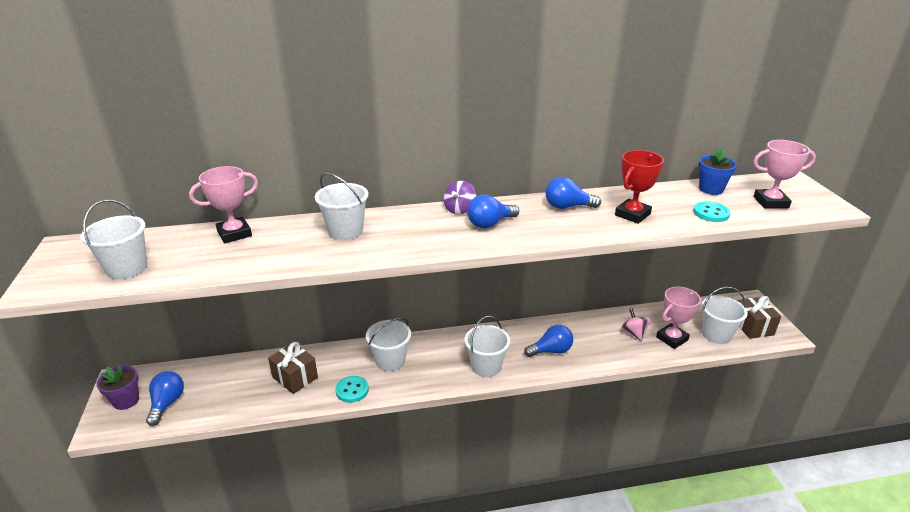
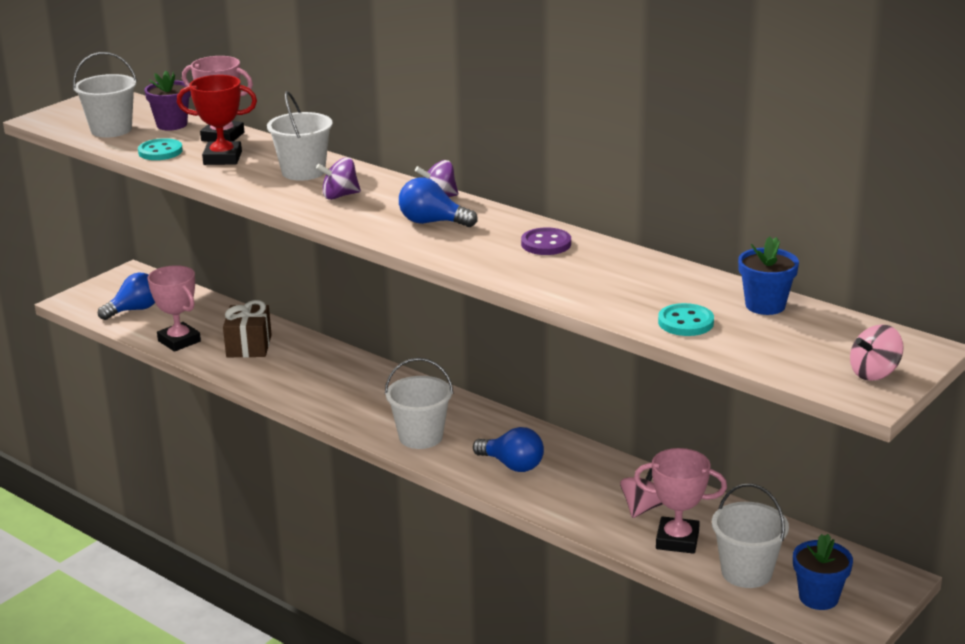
camera: 50 degrees right, 5 degrees down
(126, 400) = (113, 291): purple flower pot -> purple flower pot (172, 125)
(352, 390) = (273, 382): turquoise button -> turquoise button (160, 152)
(390, 361) = (346, 380): white bucket -> none
(403, 234) = (340, 196): none -> purple spinning top
(567, 207) = (546, 244): blue light bulb -> purple button
(632, 214) = (592, 281): red trophy -> red trophy (222, 158)
(752, 327) = (818, 597): brown gift -> blue flower pot
(770, 202) = (799, 350): pink trophy -> pink trophy (179, 341)
(810, 197) = (874, 373): none -> pink spinning top

